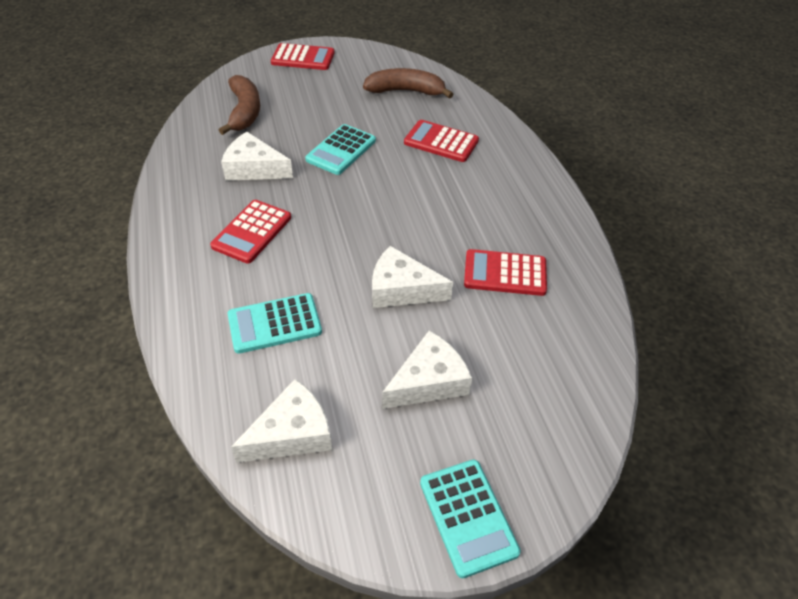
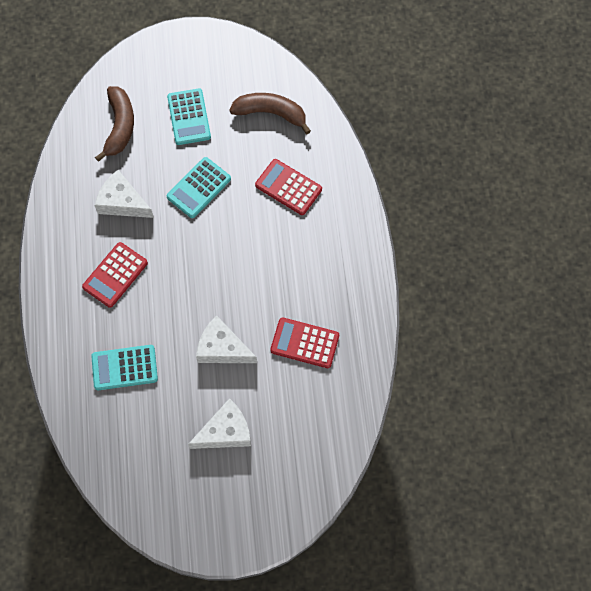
camera: 10 degrees right, 20 degrees up
(292, 433) = (127, 459): white cheese -> none
(303, 58) = (181, 52): red calculator -> none
(467, 517) = (229, 532): turquoise calculator -> turquoise calculator (189, 117)

